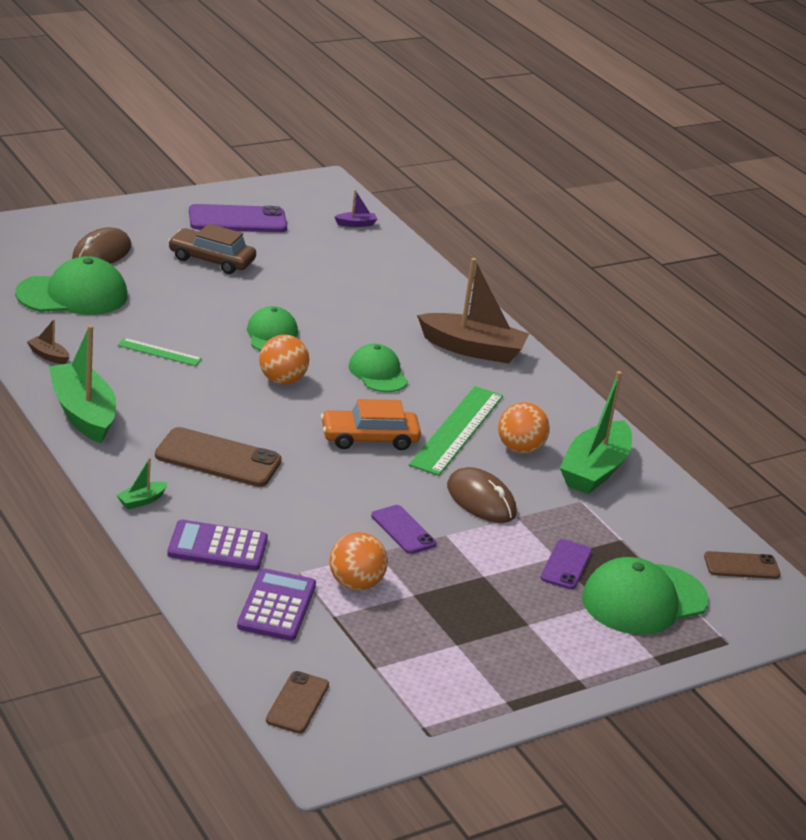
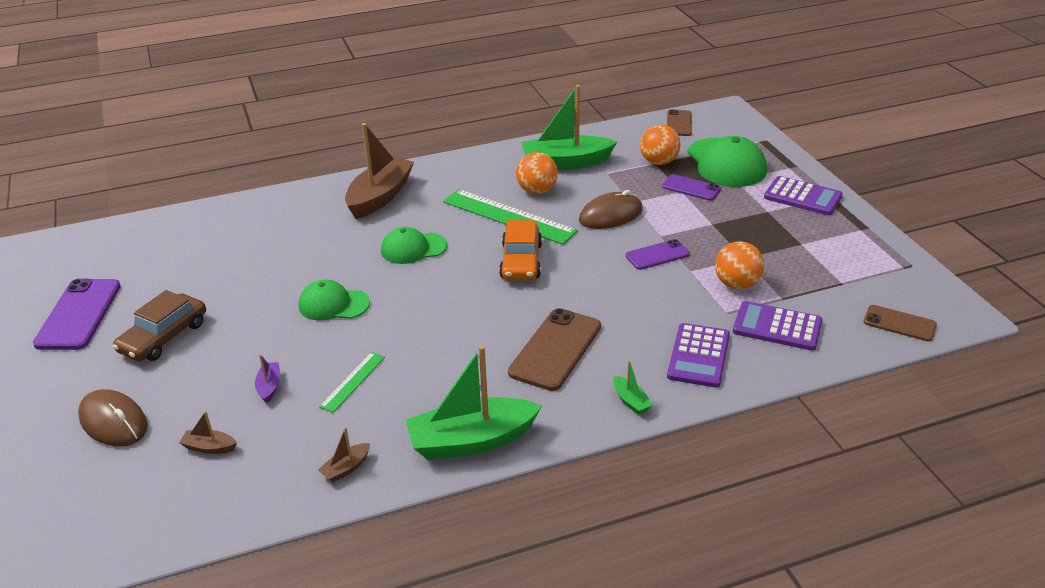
camera: 75 degrees left, 5 degrees up
(72, 295) = (209, 447): green cap -> brown boat
(282, 380) = (419, 303): orange ball -> orange ball (659, 162)
(356, 224) = (124, 239): purple boat -> purple boat (269, 387)
(575, 659) = (802, 197): none -> purple calculator
(594, 470) = (565, 162): green boat -> green boat turned 135 degrees clockwise

